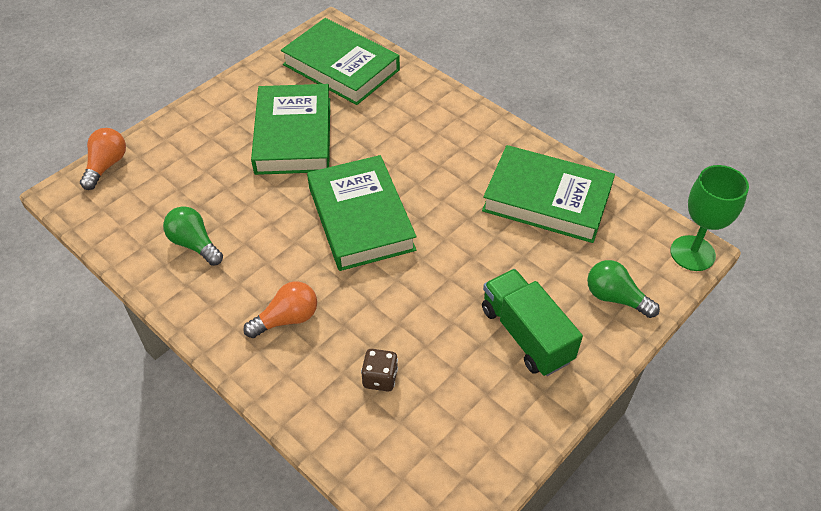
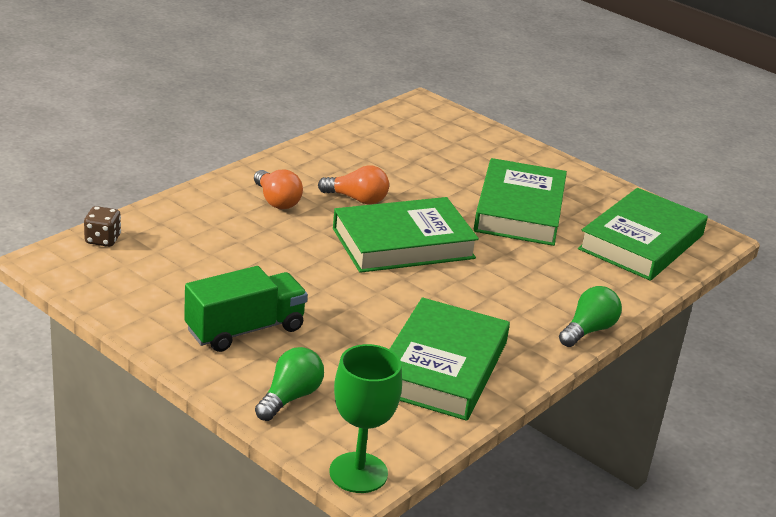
camera: 85 degrees right, 20 degrees down
(106, 165) = (459, 119): orange light bulb -> orange light bulb (357, 199)
(194, 244) = (365, 159): green light bulb -> green light bulb (588, 330)
(293, 135) = (519, 210): green book -> green book turned 75 degrees counterclockwise
(380, 378) = (205, 243): brown dice -> brown dice (102, 240)

